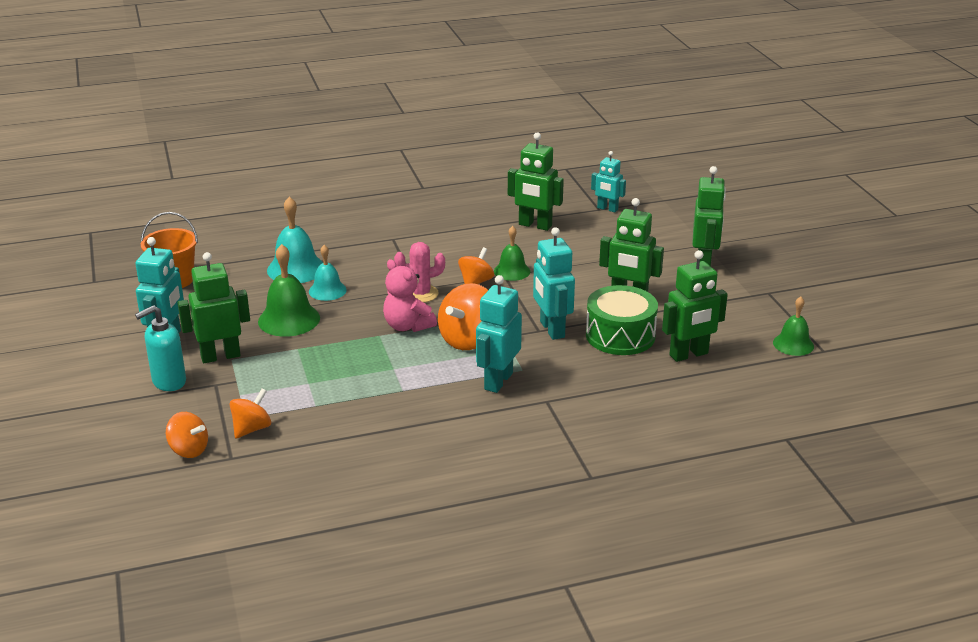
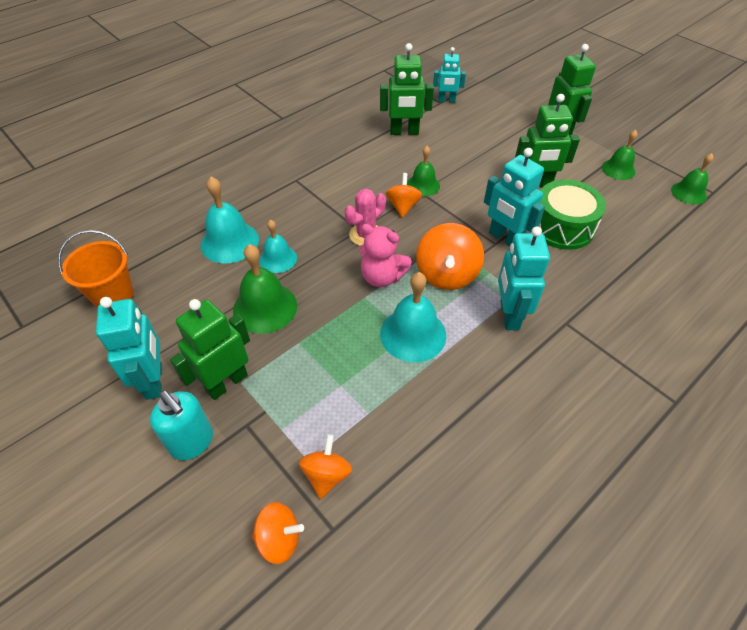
camera: 25 degrees left, 20 degrees up
(168, 382) = (192, 442): turquoise soap dispenser -> turquoise soap dispenser turned 75 degrees counterclockwise
(398, 369) = (413, 334): none -> turquoise bell
(689, 355) = (628, 229): green robot -> none
(735, 307) = (618, 169): none -> green bell

